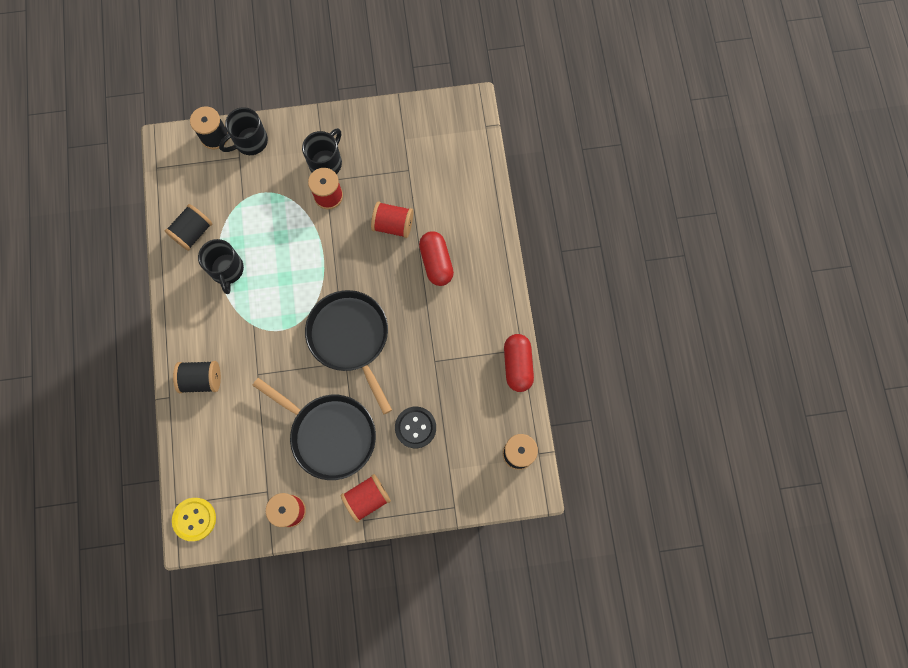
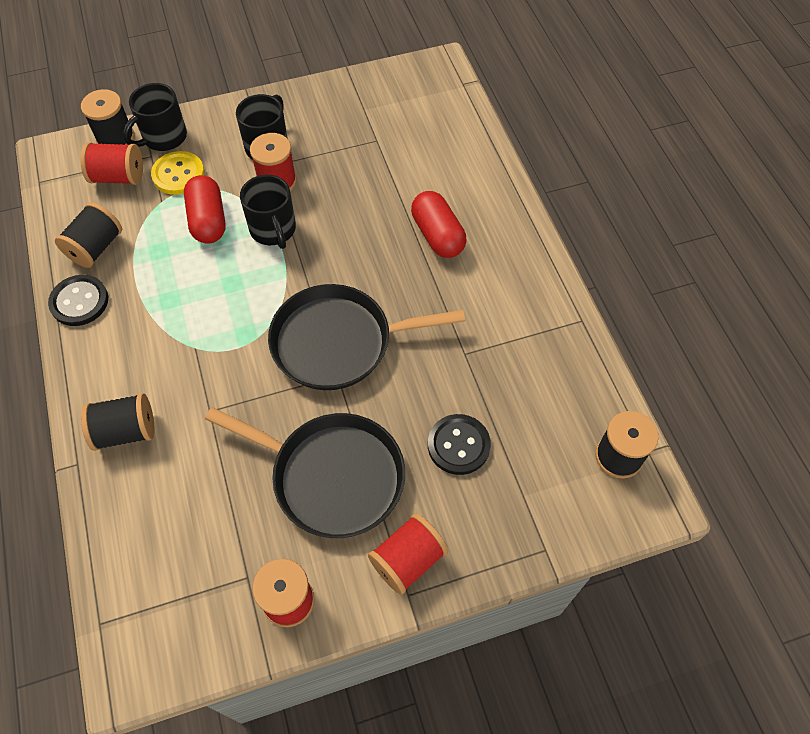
camera: 10 degrees left, 15 degrees down
(178, 275) = (79, 302): none -> black button
(194, 519) = (133, 642): yellow button -> yellow button (178, 174)
(227, 270) = (149, 285): black mug -> black mug (273, 230)
(350, 337) = (338, 342): black pan -> black pan turned 60 degrees counterclockwise
(393, 225) = (370, 201): red spool -> red spool (118, 177)
(517, 365) = (582, 341): red capsule -> red capsule (208, 220)

